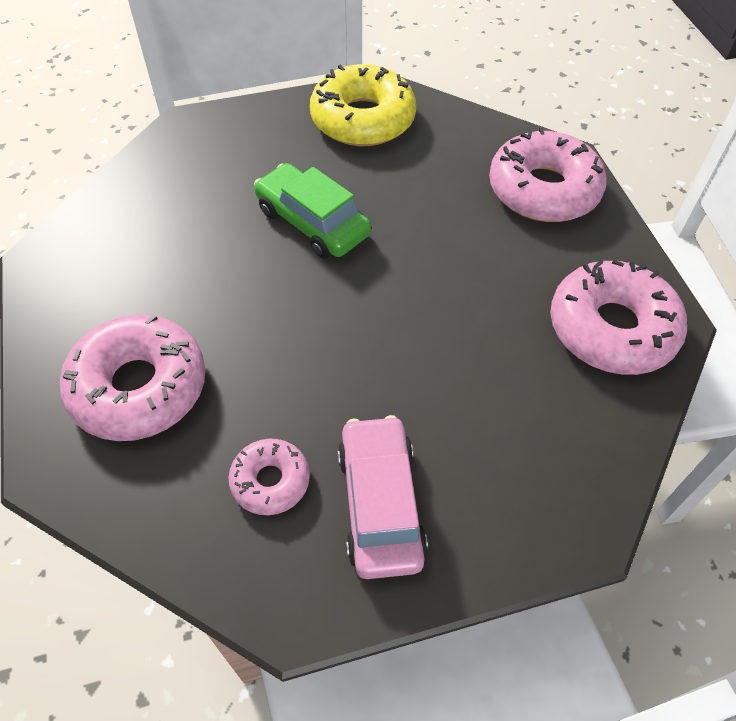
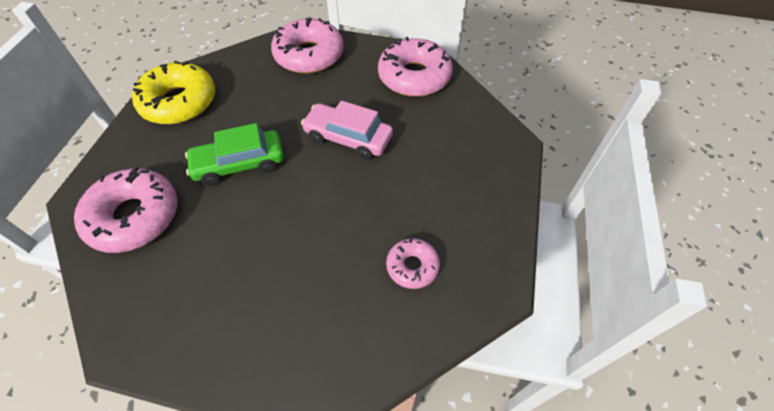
camera: 60 degrees left, 0 degrees up
(139, 387) = (294, 317): pink donut -> pink donut (134, 217)
(380, 504) = (457, 218): pink car -> pink car (348, 138)

